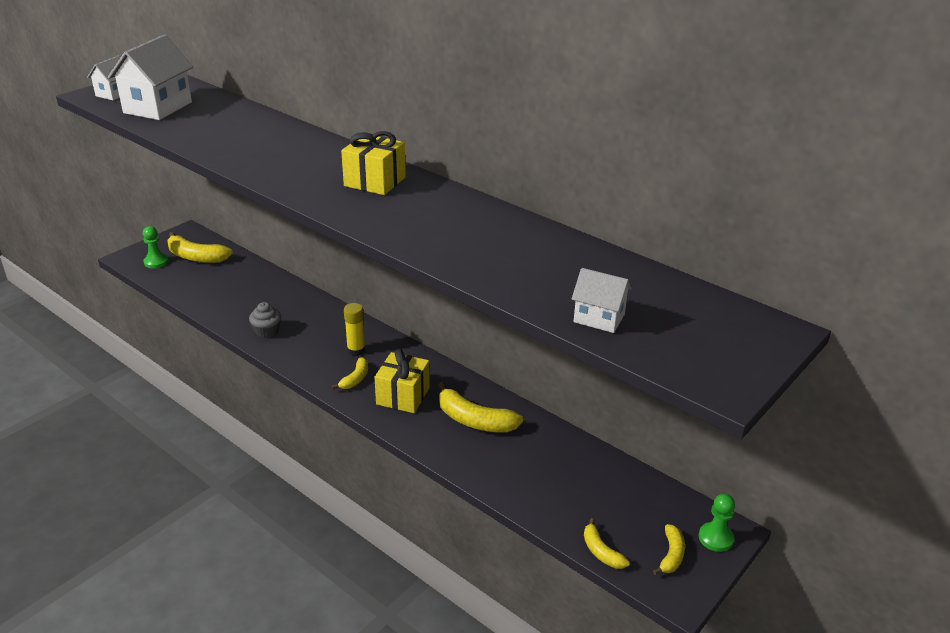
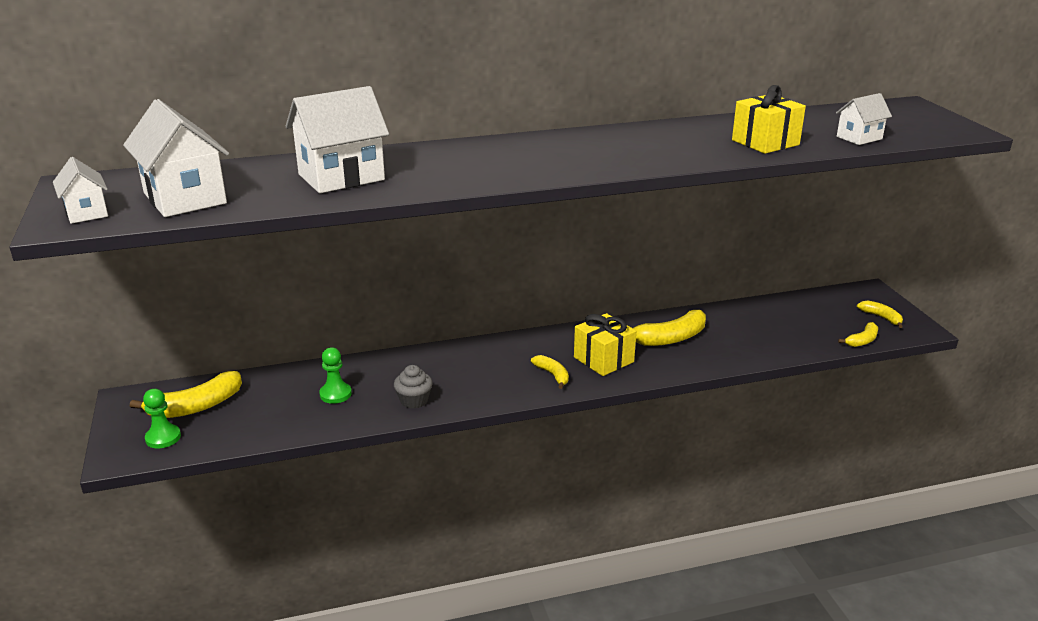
camera: 55 degrees left, 5 degrees down
(237, 135) = (341, 177): none -> white house
(356, 350) = (507, 361): yellow glue stick -> none
(375, 182) = (546, 149): yellow gift -> yellow gift (765, 142)
(601, 551) = (862, 340): yellow banana -> yellow banana turned 45 degrees counterclockwise
(715, 538) = (874, 297): green pawn -> green pawn (335, 394)

